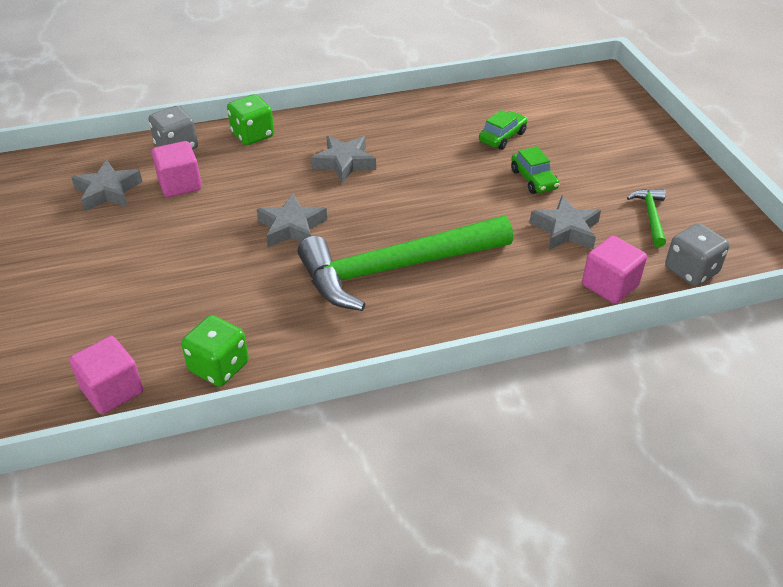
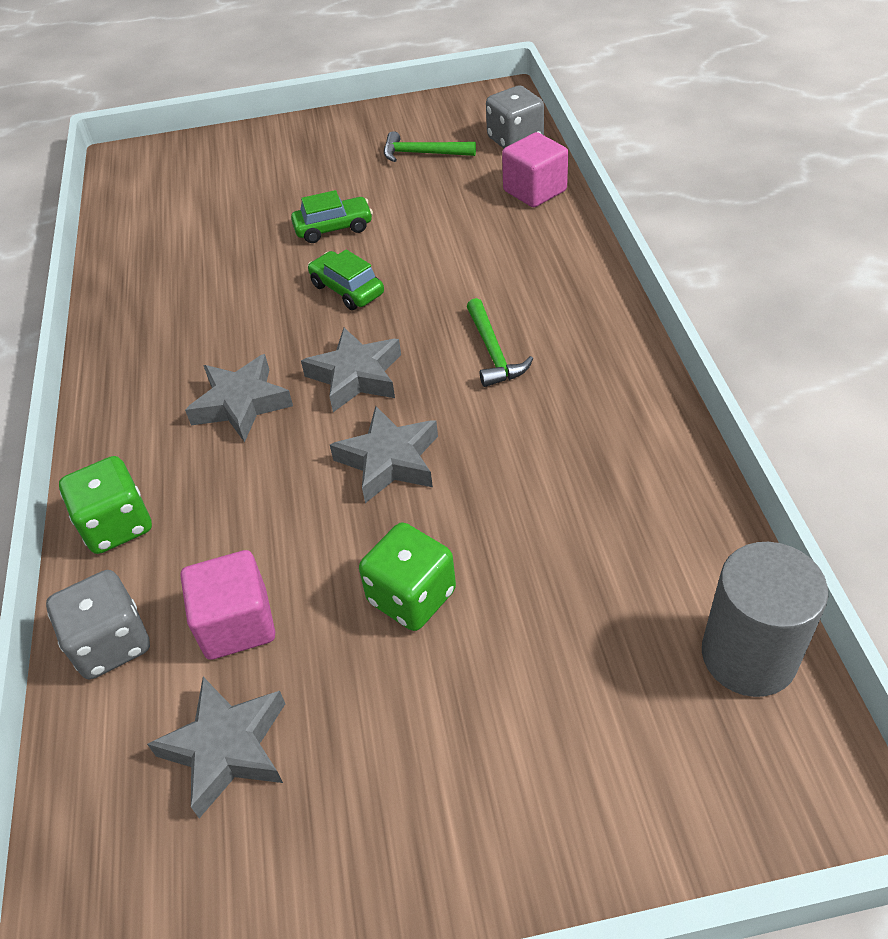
camera: 80 degrees left, 5 degrees up
(112, 390) = (748, 655): pink cube -> grey cylinder
(219, 367) = (687, 527): green dice -> green dice (411, 596)
(395, 268) = (493, 352): green hammer -> green hammer, size x0.41
(502, 137) = (231, 247): green car -> green car (347, 289)
(565, 229) = (436, 212): grey star -> grey star (356, 376)

